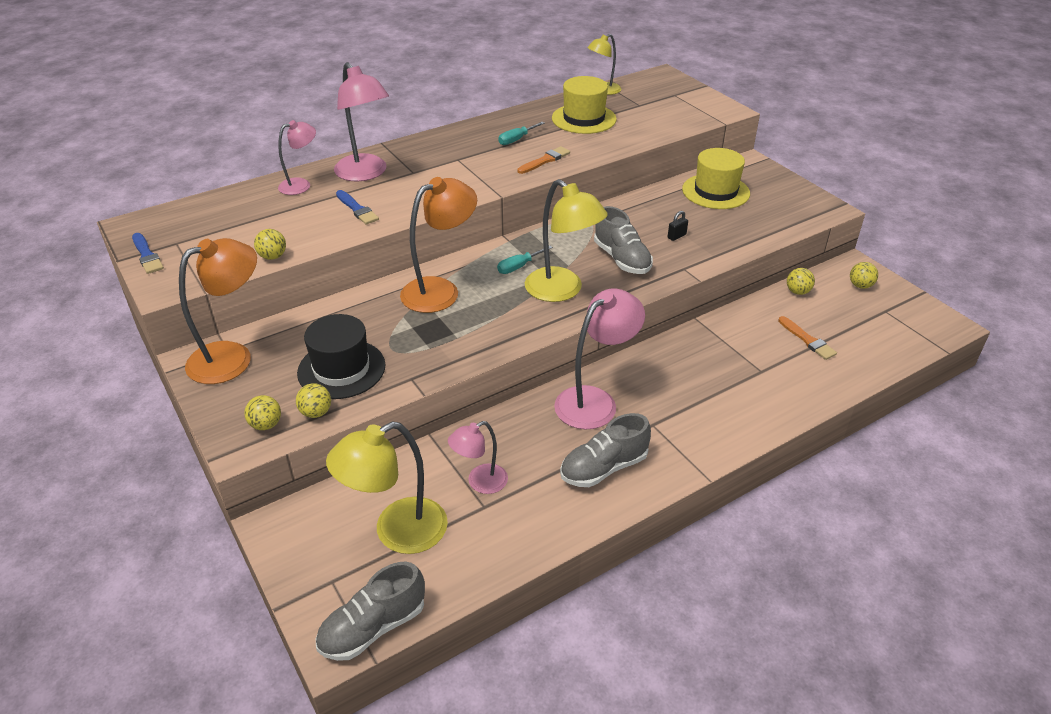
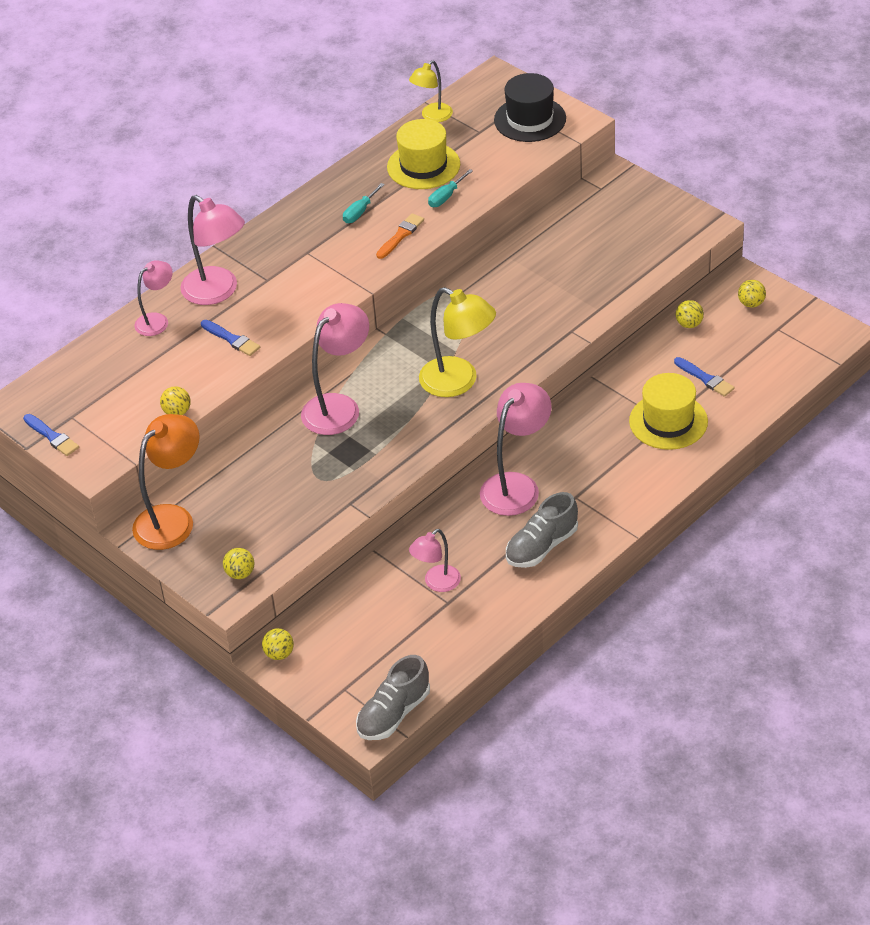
camera: 10 degrees left, 5 degrees up
(316, 412) = (279, 553): yellow ball -> yellow ball (279, 654)
(341, 369) = (281, 508): black hat -> black hat (530, 119)
(397, 532) = (381, 640): yellow lamp -> none
(440, 290) = (339, 407): orange lamp -> pink lamp
(519, 267) = (406, 363): turquoise screwdriver -> turquoise screwdriver (446, 197)
(622, 259) = (507, 332): grey shoe -> none
(676, 236) = (556, 293): black padlock -> none
(715, 191) = (584, 225): yellow hat -> yellow hat (668, 421)
(807, 340) = (705, 378): orange brush -> blue brush

